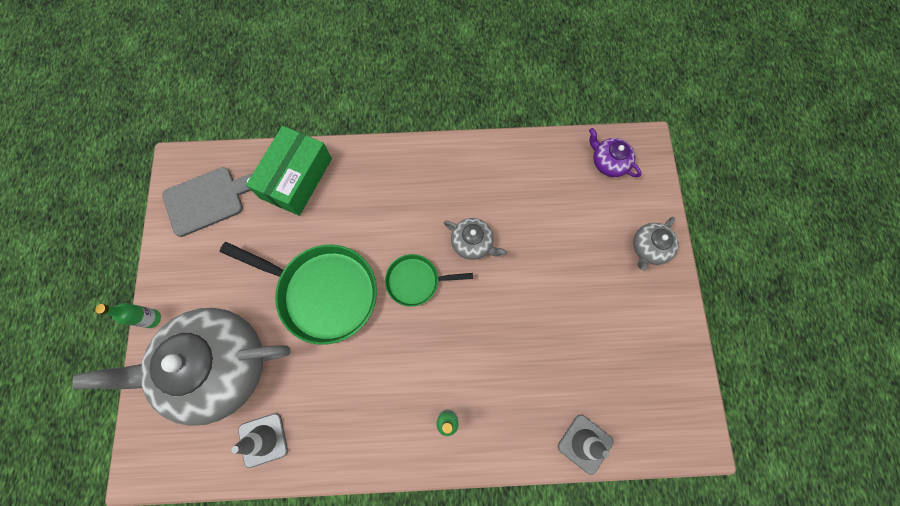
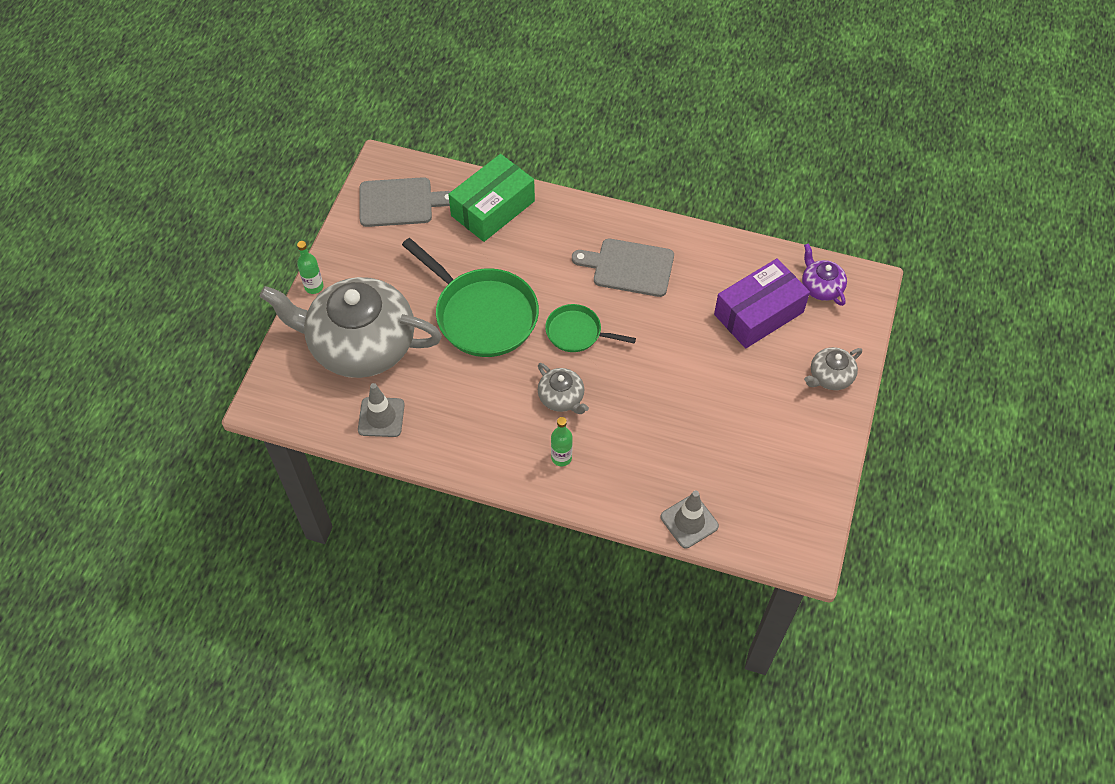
camera: 20 degrees right, 15 degrees down
(439, 198) = (629, 267): none -> grey cutting board
(472, 243) = (647, 317): grey teapot -> grey teapot (561, 397)
(566, 206) = (758, 313): none -> purple box

